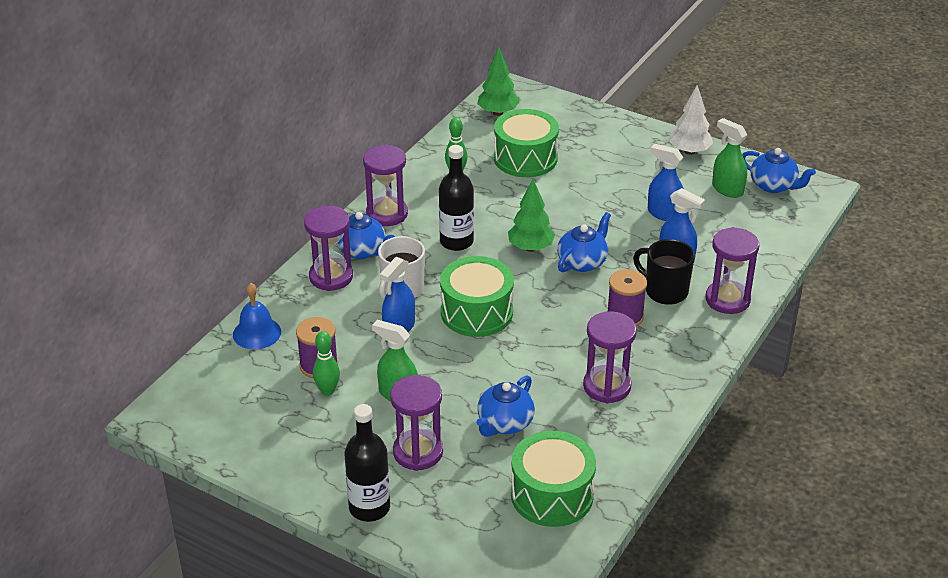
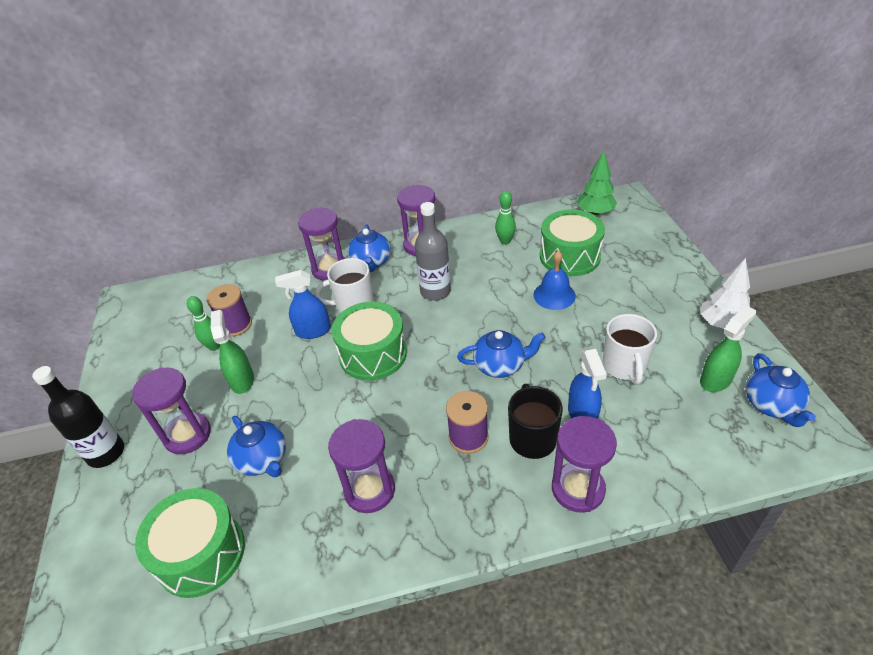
camera: 50 degrees right, 5 degrees up
(257, 333) = (241, 280): blue bell -> blue bell (554, 295)
(456, 241) = (435, 291): black bottle -> grey bottle
(504, 423) = (263, 459): blue teapot -> blue teapot turned 120 degrees counterclockwise
(530, 248) = (478, 328): green tree -> none
(664, 214) = (624, 366): blue spray bottle -> white mug
(727, 189) = (716, 380): green spray bottle -> green spray bottle turned 45 degrees clockwise

